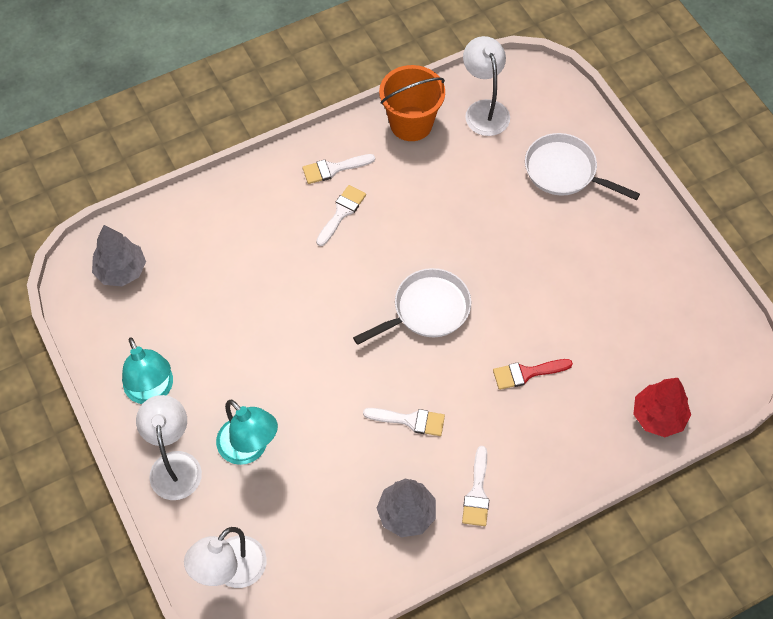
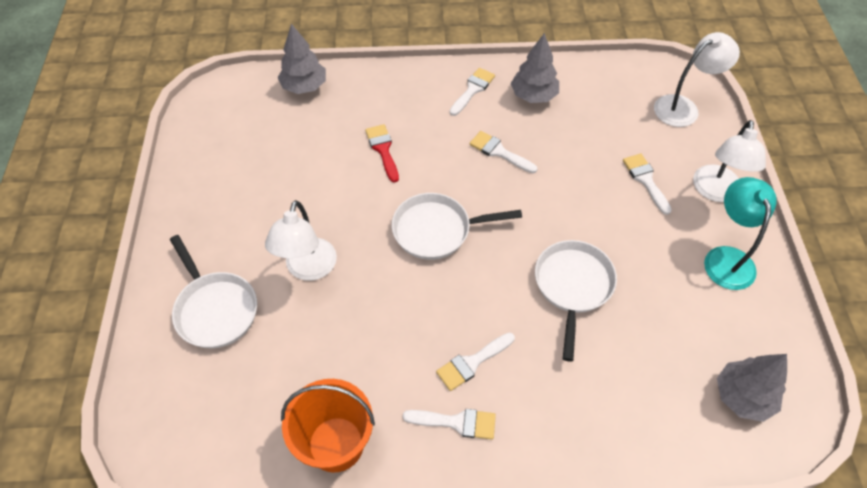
camera: 155 degrees left, 5 degrees down
(249, 449) = (645, 180): turquoise lamp -> white brush
(284, 307) = (572, 286): none -> white pan
(484, 110) = (242, 424): white lamp -> white lamp (308, 269)
(526, 373) = (383, 149): red brush -> red brush turned 120 degrees counterclockwise
(658, 416) = (304, 86): red tree -> grey tree

